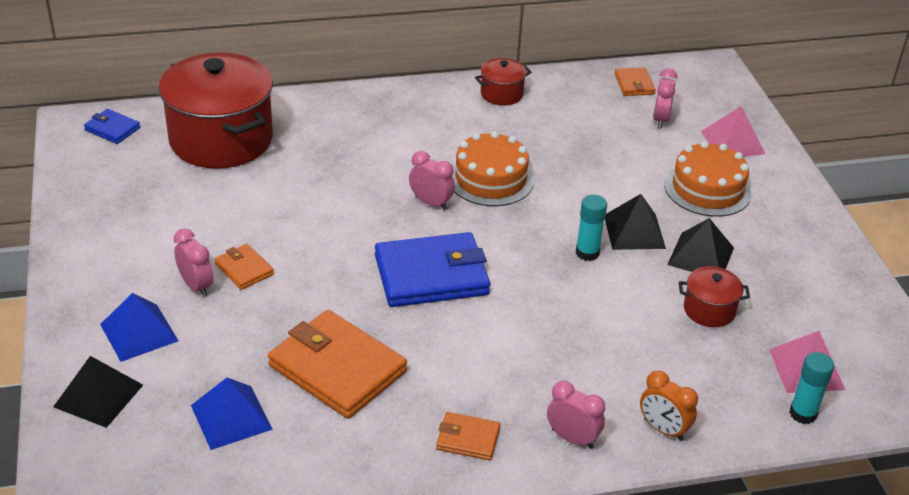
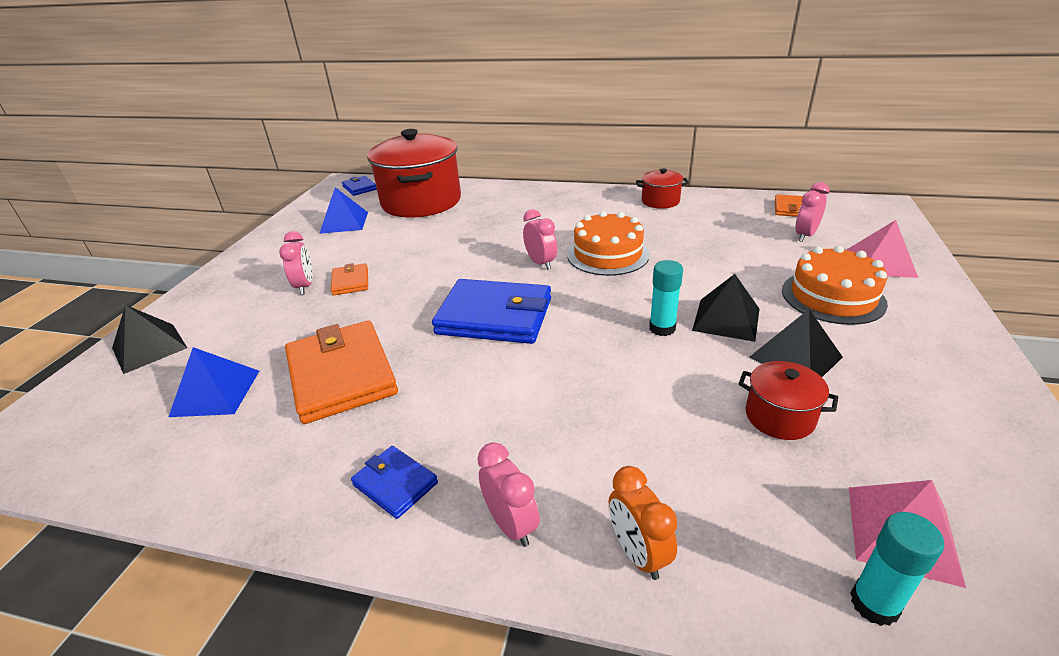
camera: 30 degrees right, 5 degrees down
(139, 332) = (231, 309): blue pyramid -> blue pyramid (344, 222)
(468, 439) = (395, 484): orange wallet -> blue wallet

